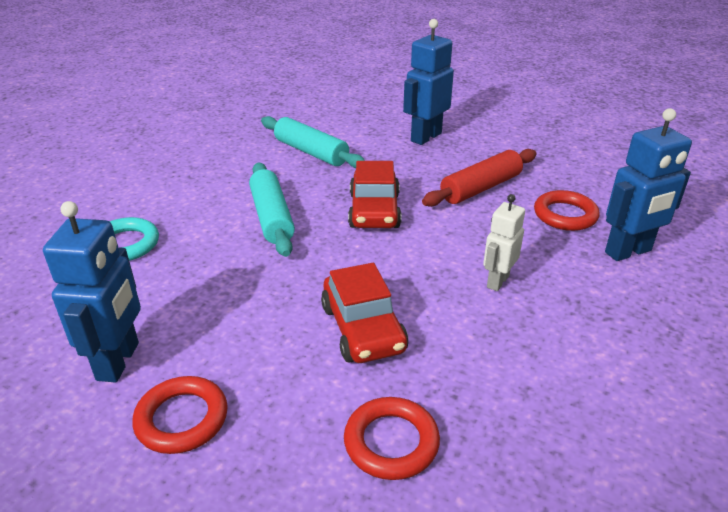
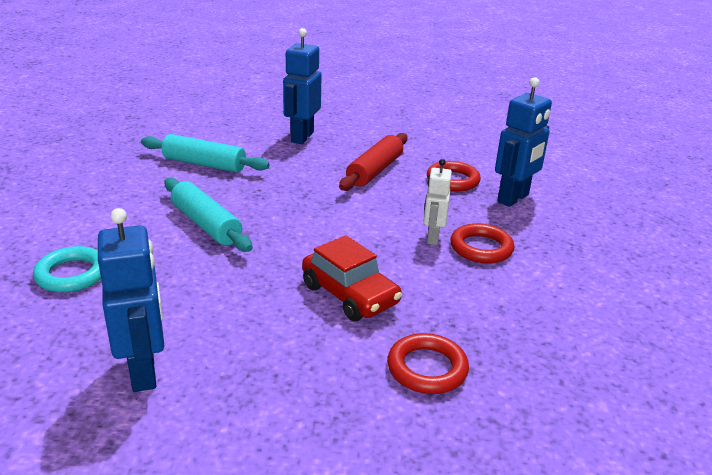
camera: 25 degrees left, 5 degrees down
(182, 419) = (241, 399): red ring -> red ring (481, 248)
(374, 211) = (297, 203): red car -> none

